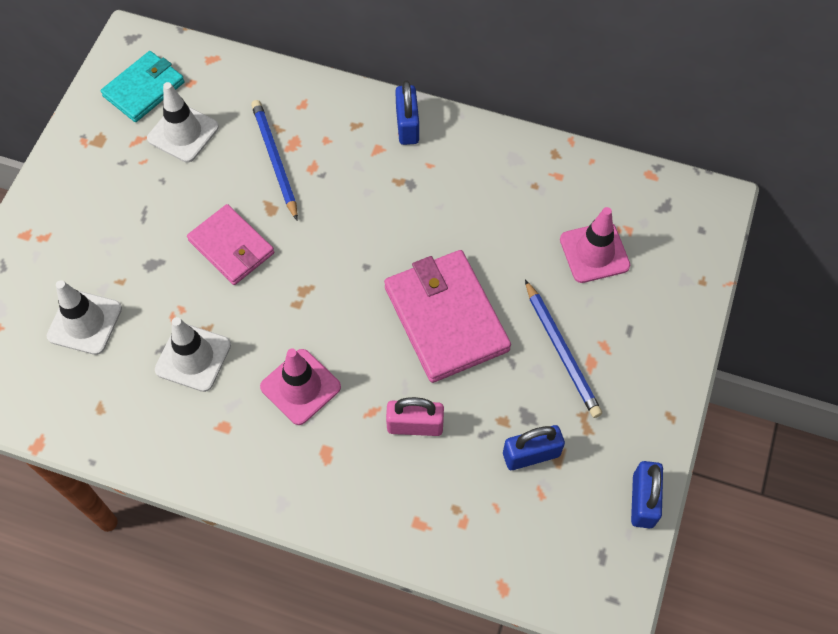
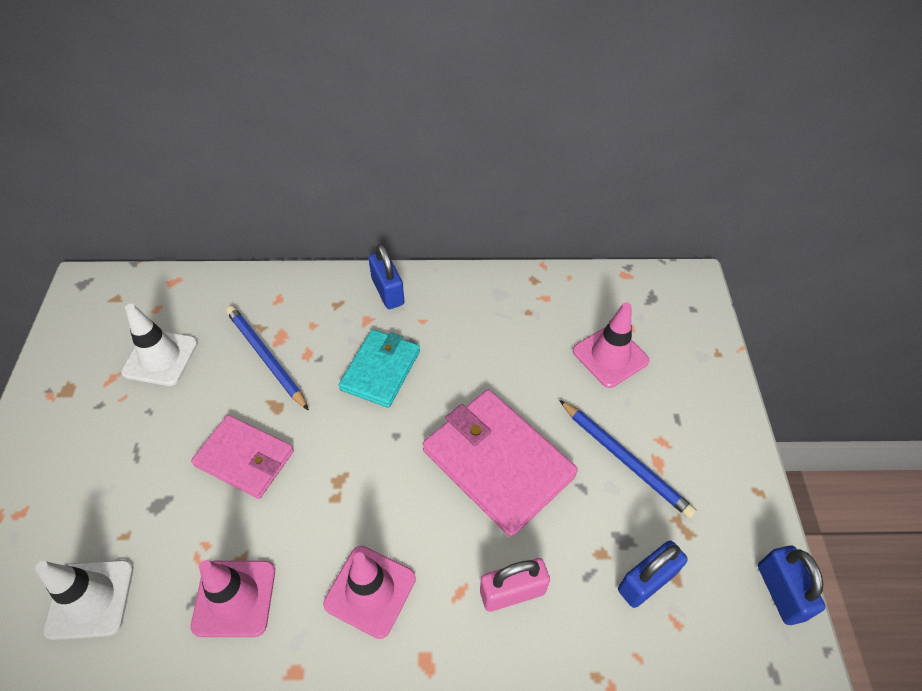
camera: 20 degrees left, 10 degrees down
(144, 89) = (107, 327): turquoise wallet -> turquoise wallet (380, 370)
(193, 357) = (234, 598): white traffic cone -> pink traffic cone

